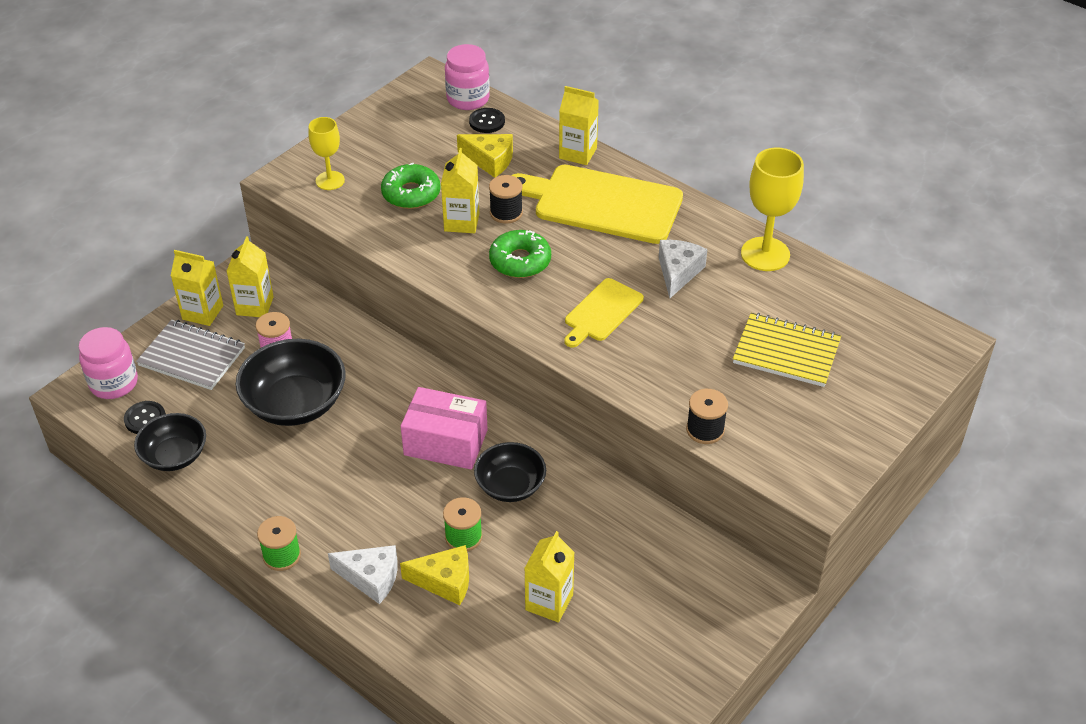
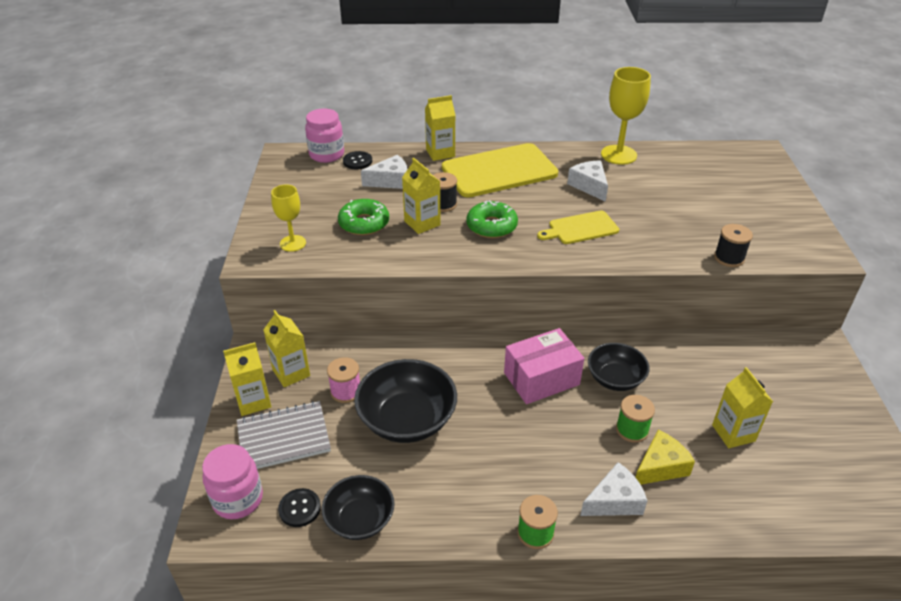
camera: 40 degrees left, 5 degrees down
(490, 160) = (390, 181): yellow cheese -> white cheese
(601, 312) = (580, 228): yellow cutting board -> yellow cutting board turned 75 degrees clockwise
(786, 352) = (703, 196): yellow notebook -> none

